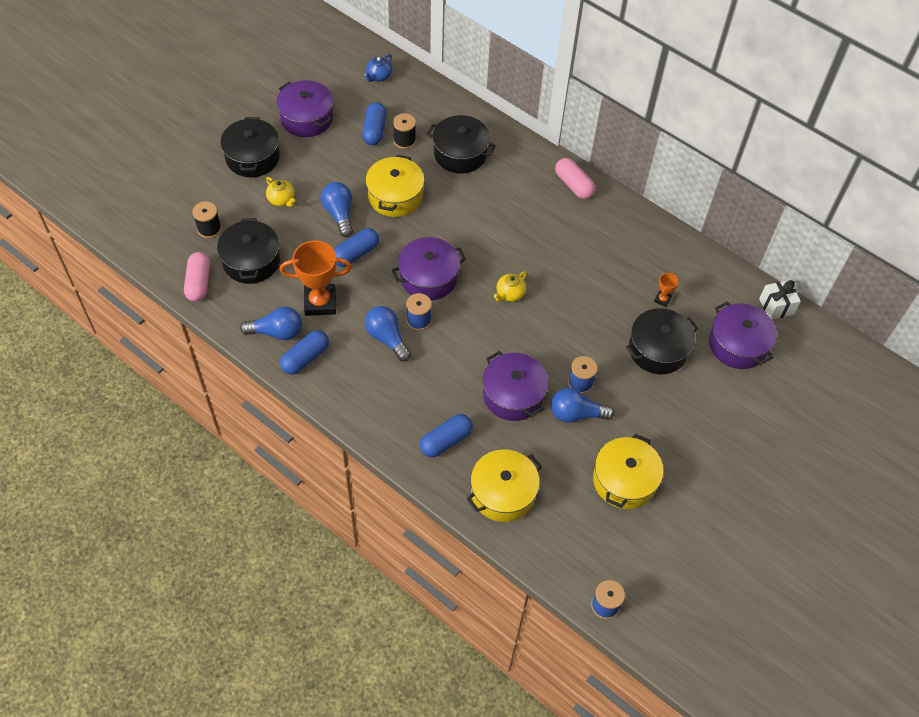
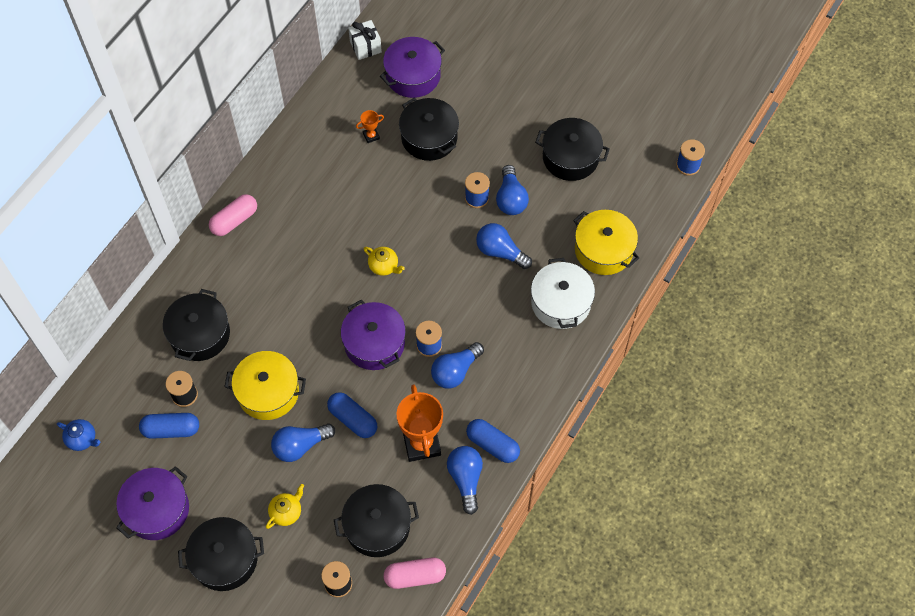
camera: 95 degrees left, 5 degrees up
(446, 441) = (561, 303): blue capsule -> white pot
(513, 395) = (500, 252): purple pot -> blue light bulb
(624, 480) = (570, 157): yellow pot -> black pot
(662, 299) = (371, 136): orange trophy -> orange trophy turned 45 degrees counterclockwise

